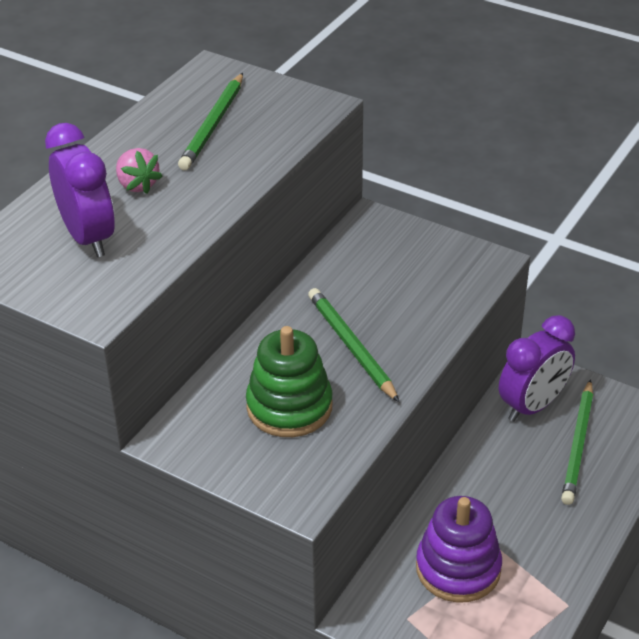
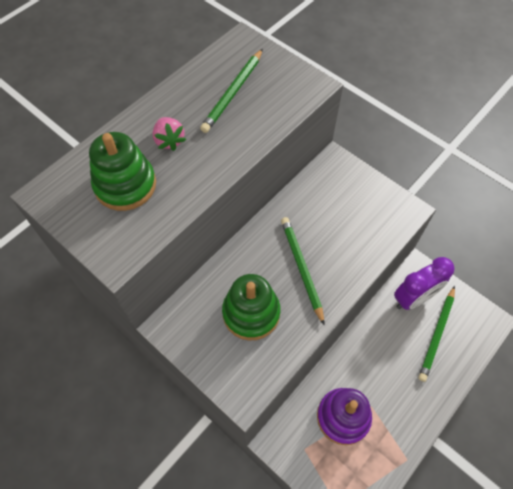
camera: 10 degrees right, 20 degrees up
(88, 237) = (125, 185): purple clock -> green stacking toy

